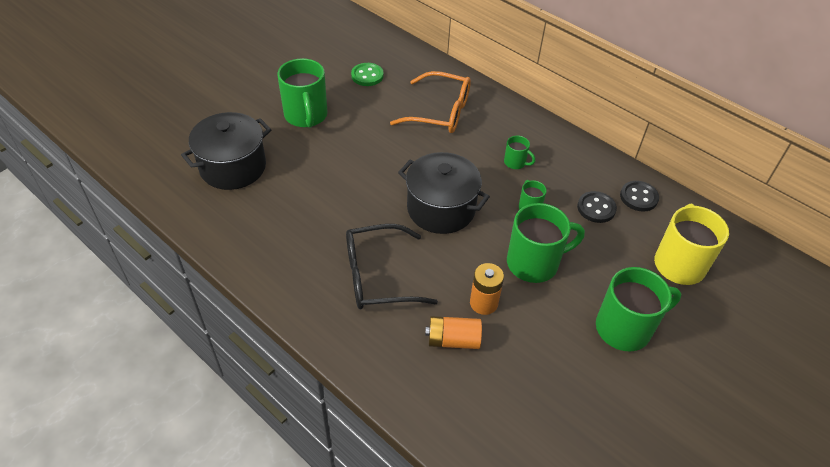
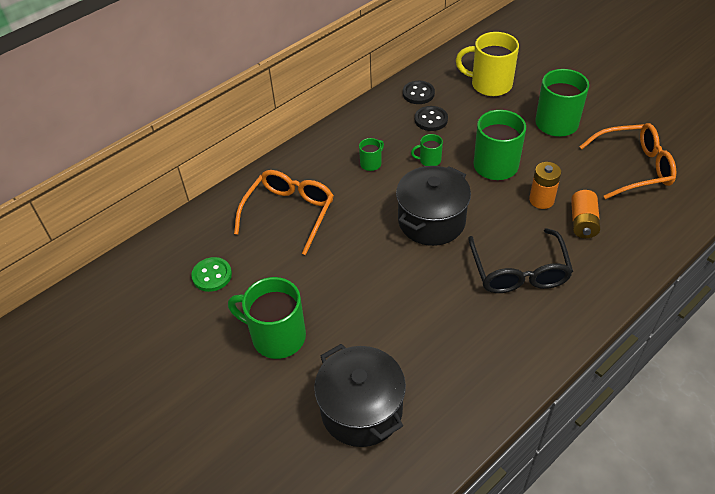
camera: 80 degrees left, 0 degrees up
(306, 116) = (277, 336): green mug -> green mug turned 150 degrees counterclockwise
(556, 406) = (633, 168): none -> orange glasses

